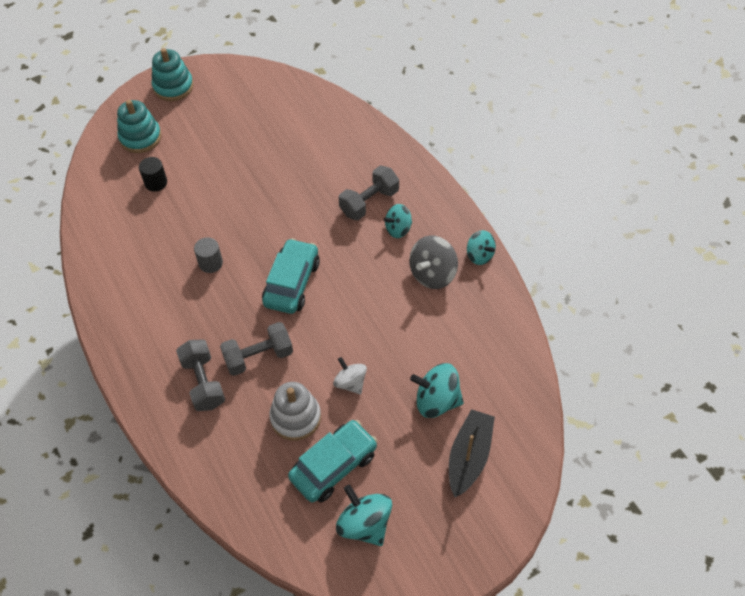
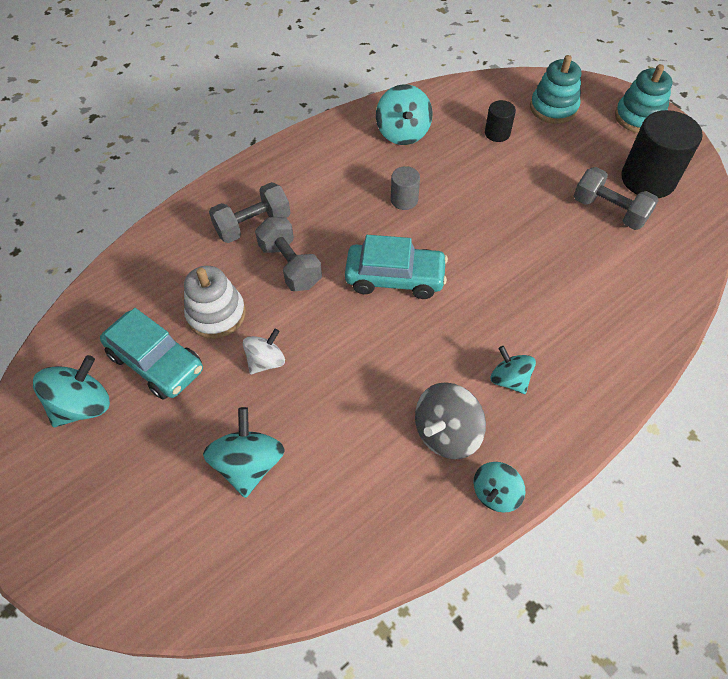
camera: 80 degrees right, 0 degrees up
(129, 250) = (403, 133): none -> turquoise spinning top
(241, 101) = (648, 179): none -> black cylinder
(369, 202) = (542, 338): grey dumbbell -> grey dumbbell (609, 211)
(432, 274) = (446, 433): grey spinning top -> grey spinning top turned 75 degrees counterclockwise
(469, 456) = (169, 516): black boat -> none

